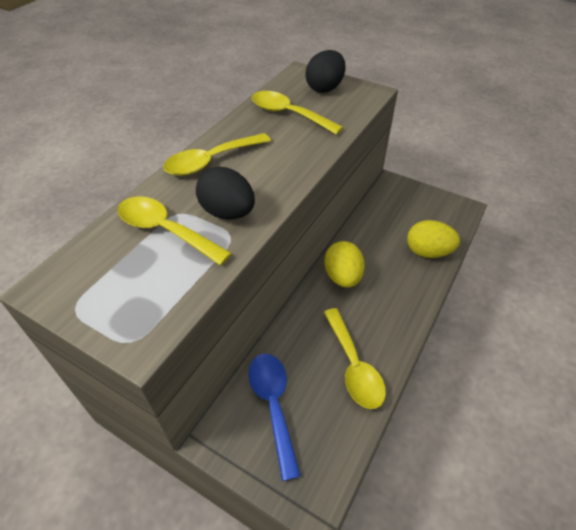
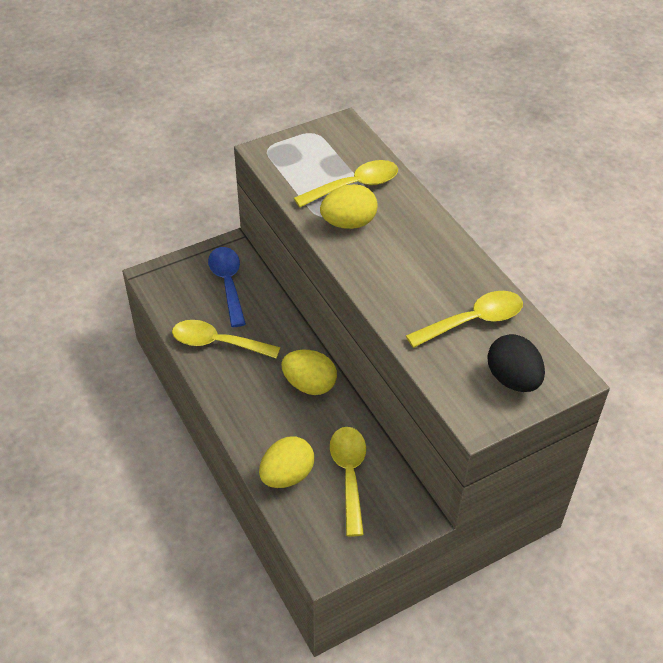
camera: 120 degrees right, 0 degrees up
(211, 161) = (427, 236): yellow spoon -> yellow spoon (349, 475)
(228, 212) = (348, 223): black egg -> yellow egg
(273, 405) = (228, 283): blue spoon -> blue spoon turned 120 degrees counterclockwise

